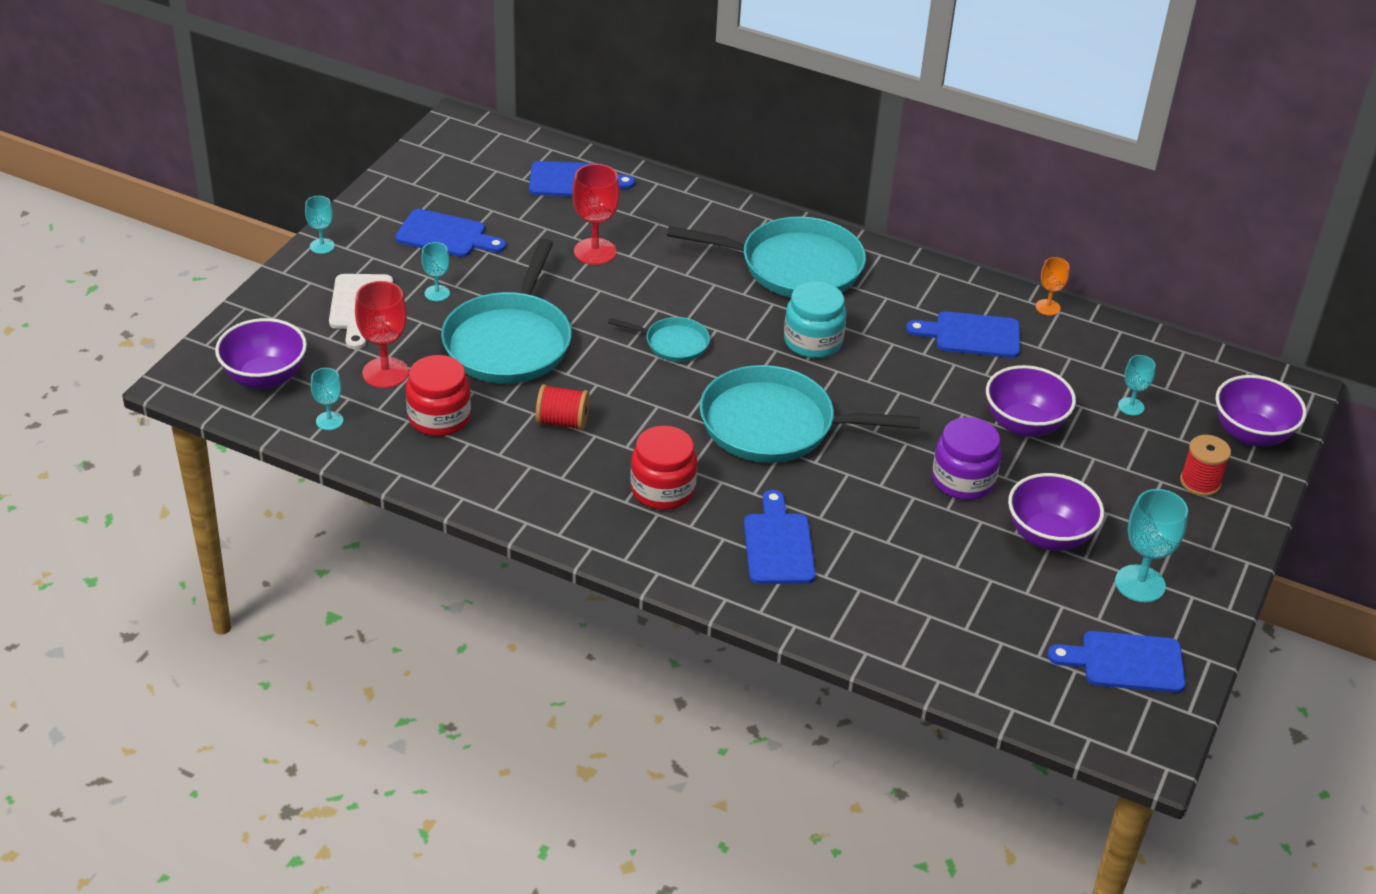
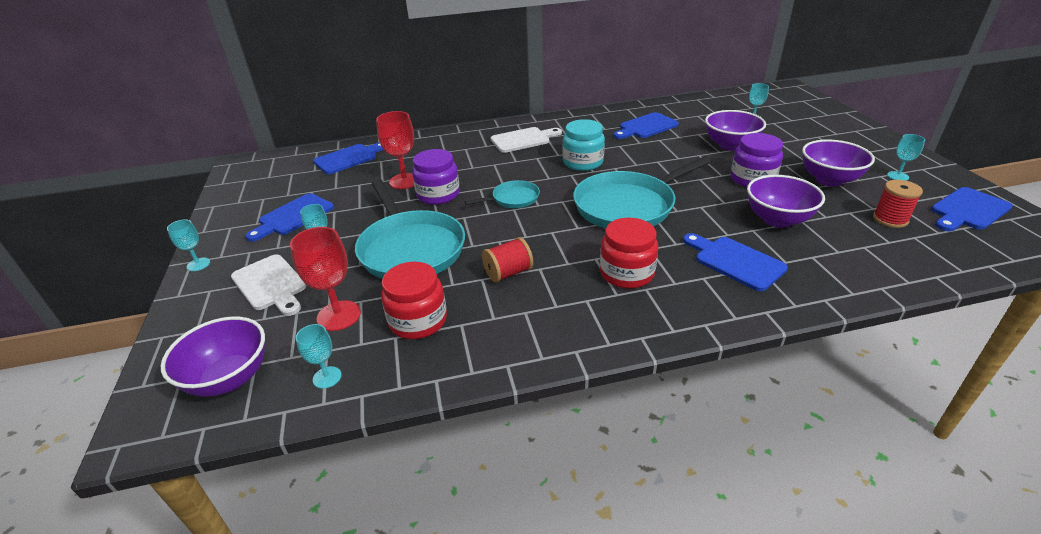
camera: 35 degrees left, 5 degrees down
(445, 235) = (293, 216): blue cutting board -> blue cutting board turned 150 degrees clockwise
(607, 291) = (438, 195): none -> purple jar
(794, 266) = (523, 140): turquoise pan -> white cutting board
(1047, 307) = (656, 104): orange goblet -> none
(1140, 584) = (898, 176): turquoise goblet -> turquoise goblet, size x0.58
(1200, 482) = (830, 129): red spool -> red spool (890, 219)
(1251, 434) = (808, 106): purple bowl -> purple bowl (777, 219)

